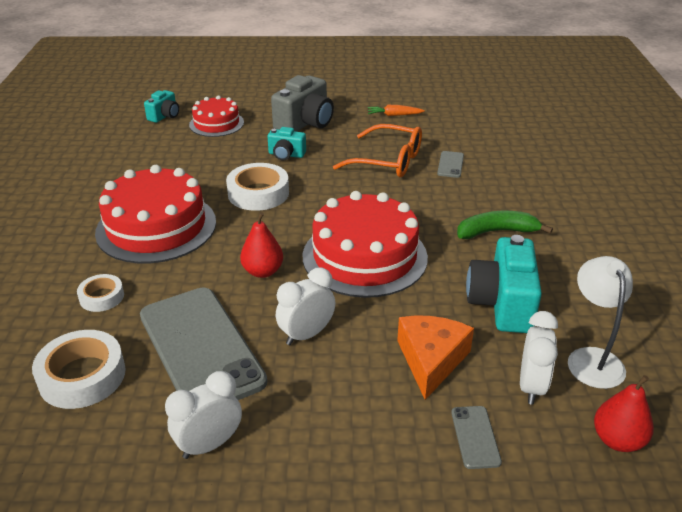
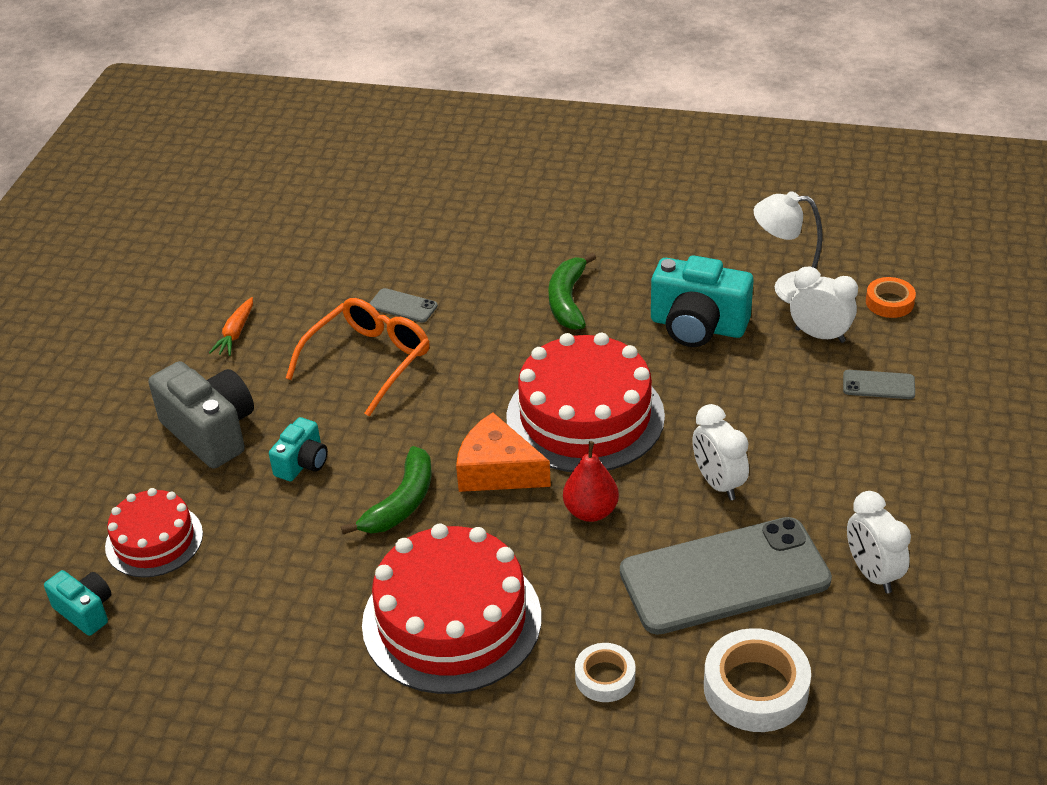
camera: 75 degrees left, 5 degrees up
(258, 193) = (401, 502): white tape -> green banana
(431, 360) = (775, 394): orange cheese -> orange cheese (497, 470)
(617, 440) = (889, 302): red pear -> orange tape

